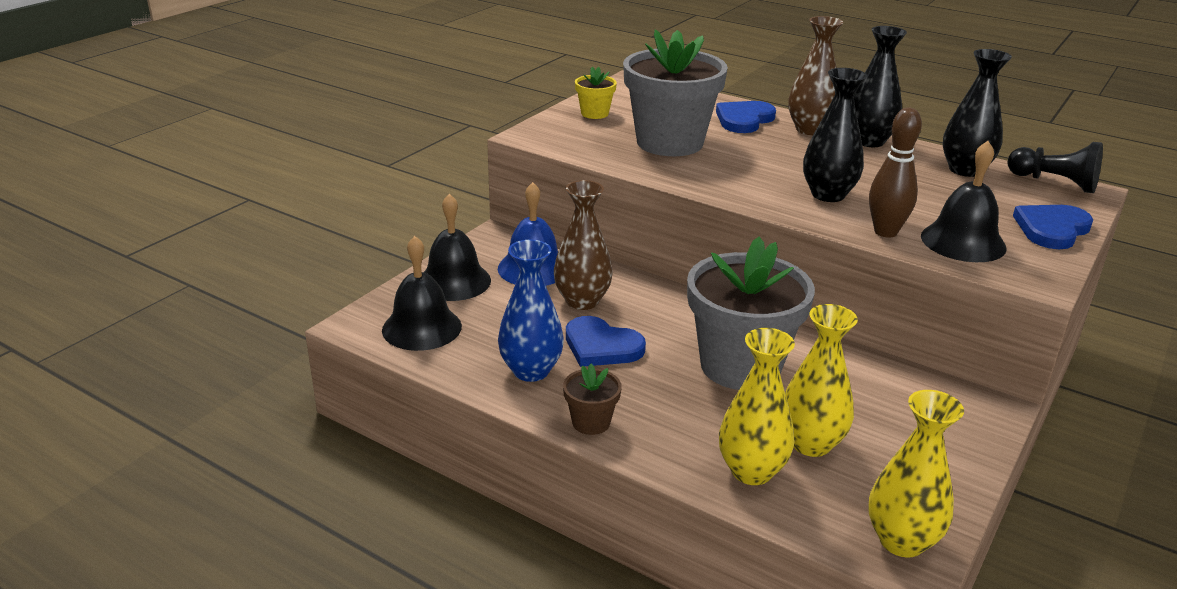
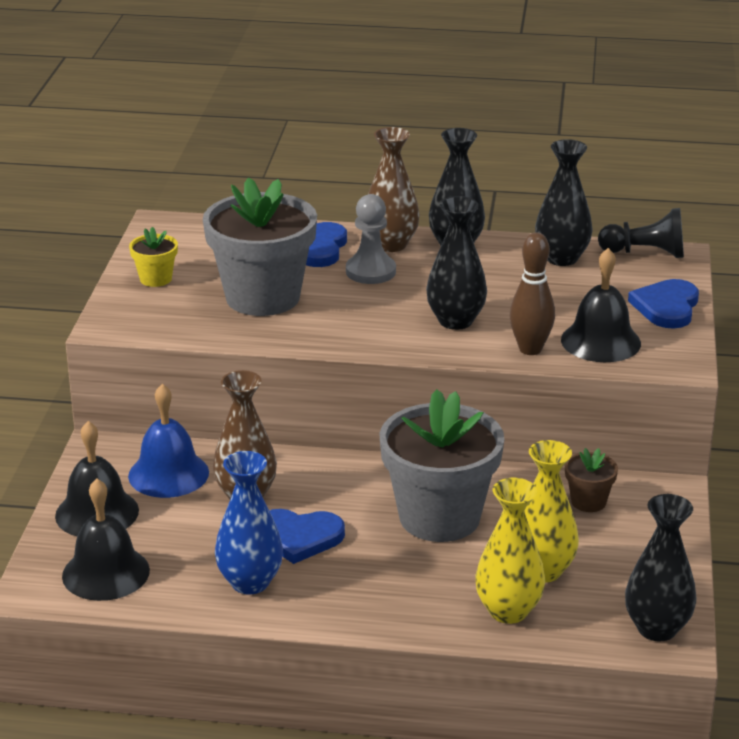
camera: 25 degrees left, 0 degrees up
(591, 422) = (342, 613): brown flower pot -> brown flower pot (588, 501)
(777, 144) = (370, 271): none -> grey pawn
(901, 541) = (657, 628): yellow vase -> black vase

